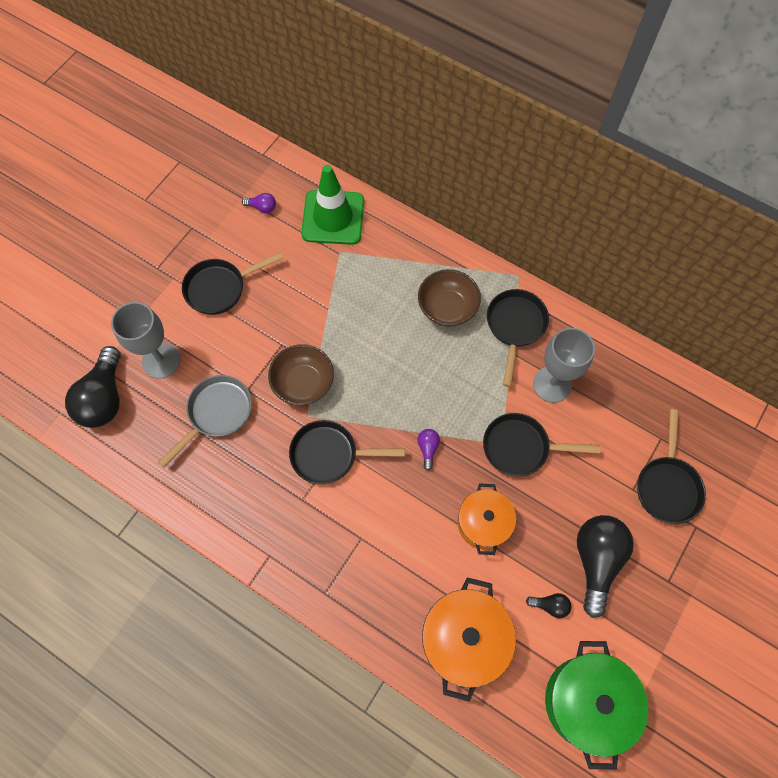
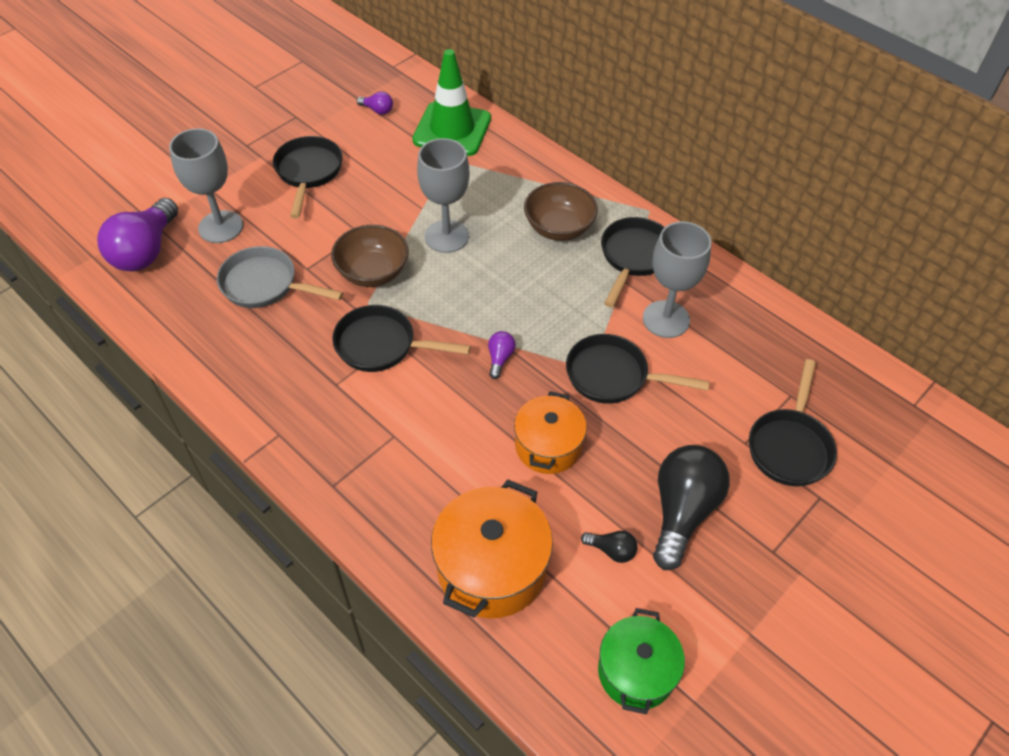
camera: 10 degrees right, 15 degrees down
(104, 398) = (145, 251): black light bulb -> purple light bulb
(217, 413) = (265, 285): grey pan -> grey pan turned 120 degrees counterclockwise
(220, 288) = (308, 173): black pan -> black pan turned 105 degrees clockwise
(356, 334) = (446, 236): none -> grey goblet
(587, 702) = (636, 671): green pot -> green pot, size x0.66

